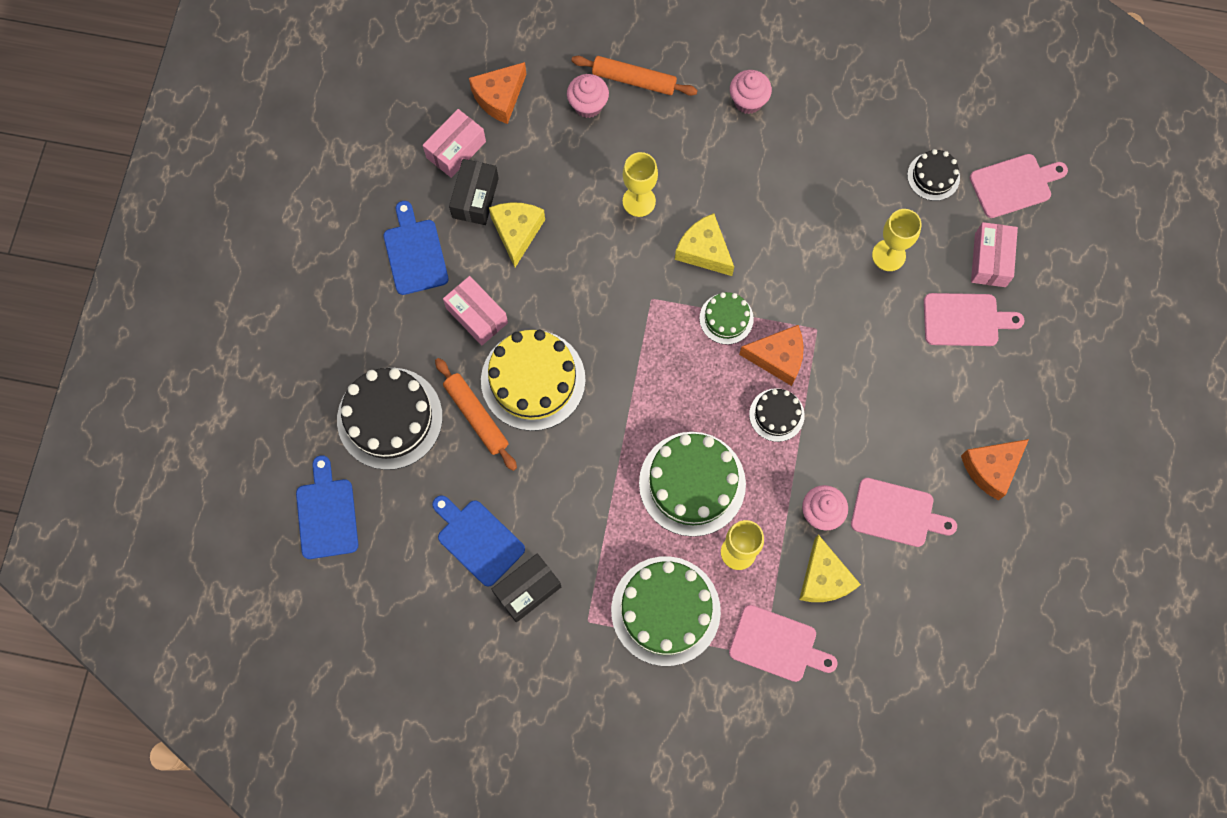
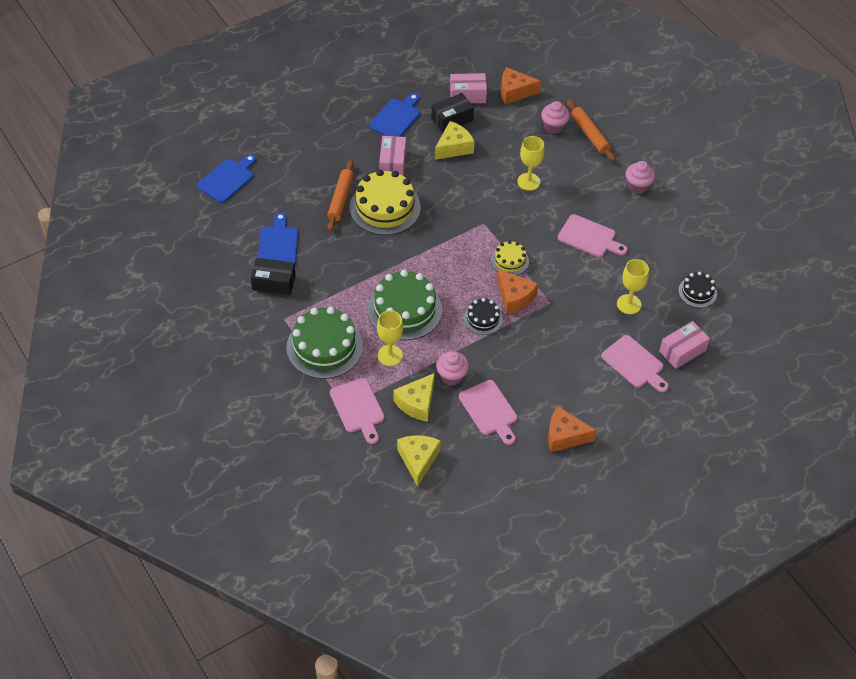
camera: 45 degrees right, 20 degrees down
(389, 418) = (302, 168): black cake -> none
(704, 251) = (535, 226): yellow cheese -> yellow cheese (418, 460)
(726, 318) = (509, 261): green cake -> yellow cake
(1014, 185) = (739, 331): pink cutting board -> pink cutting board (589, 237)

